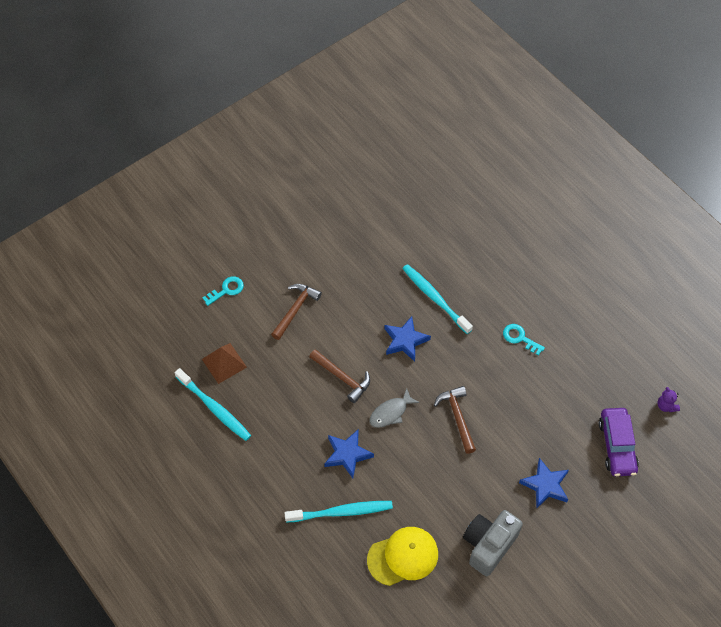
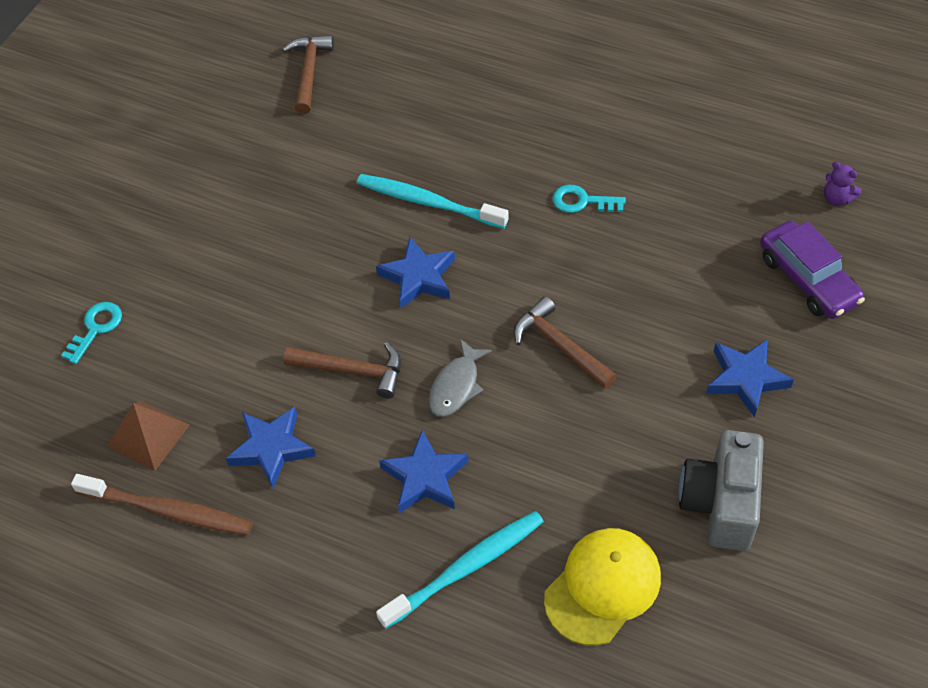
camera: 25 degrees left, 5 degrees down
(214, 408) = (168, 511): turquoise toothbrush -> brown toothbrush
(280, 400) = (271, 448): none -> blue star
(295, 310) = (223, 308): brown hammer -> brown hammer (309, 72)

